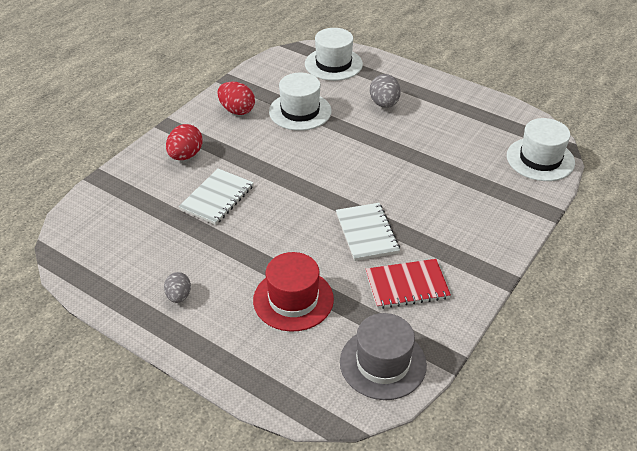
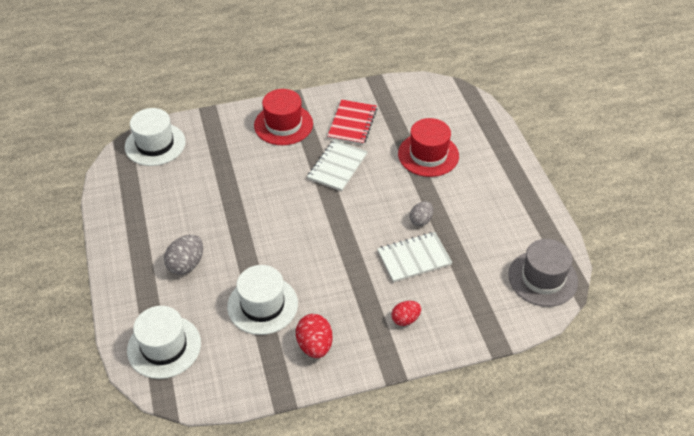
camera: 140 degrees left, 5 degrees up
(179, 296) = (499, 198): grey egg -> grey egg (421, 220)
(185, 155) = (405, 319): red egg -> red egg, size x0.67
(383, 363) = (412, 97): grey hat -> grey hat (543, 278)
(407, 285) = (352, 123): red notebook -> red notebook turned 75 degrees clockwise
(468, 242) = (283, 124): none -> red hat

